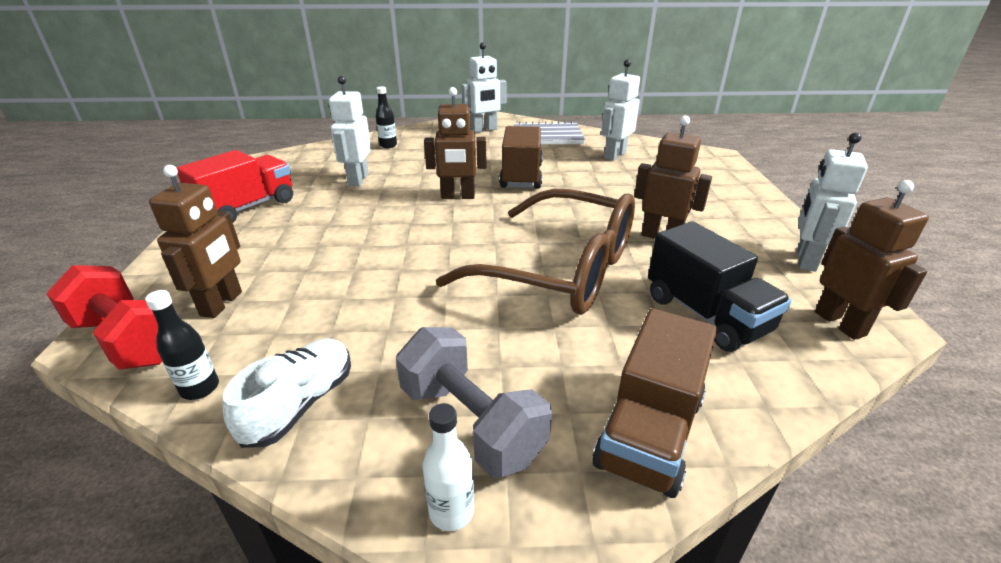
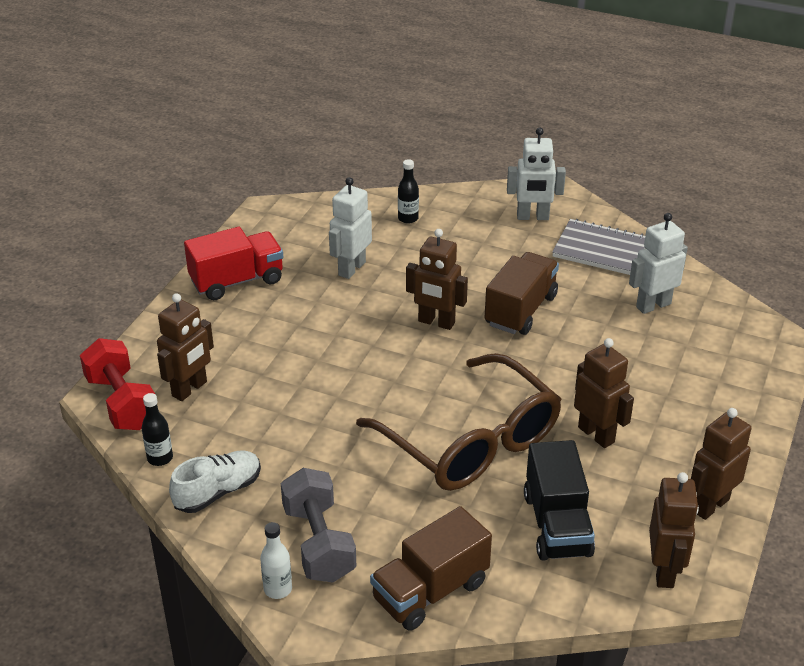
camera: 25 degrees right, 5 degrees up
(805, 260) = (710, 505): white robot -> brown robot

